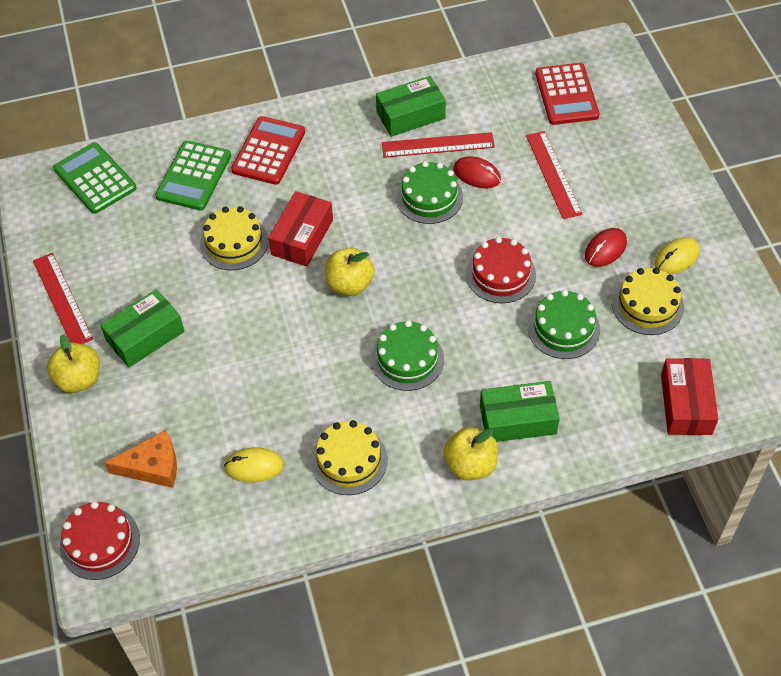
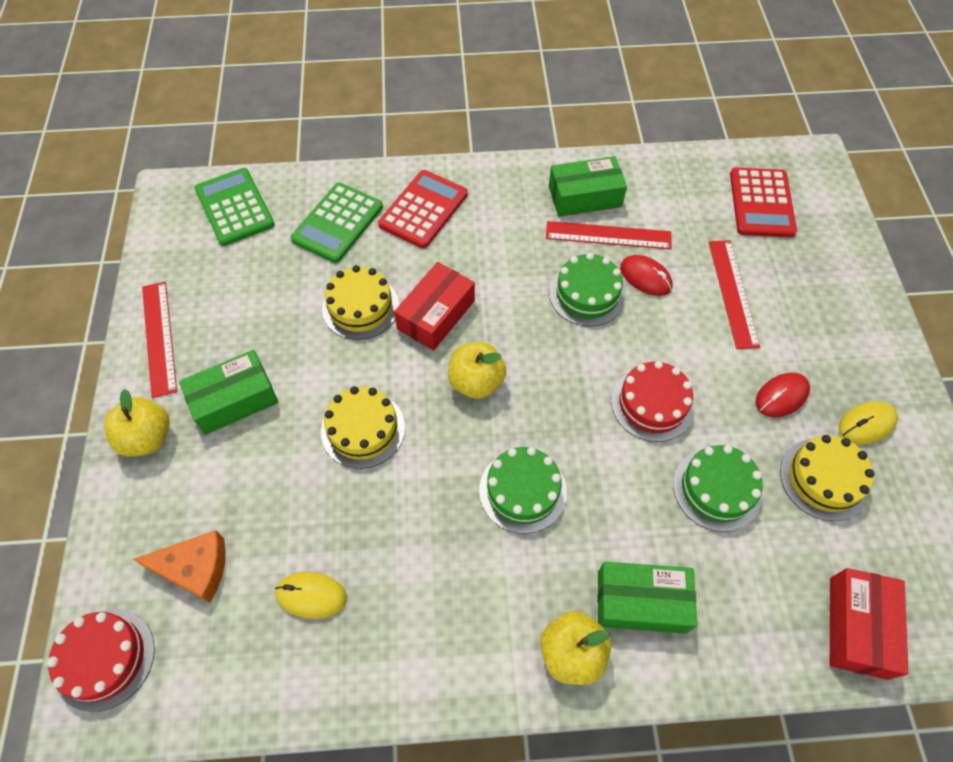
camera: 10 degrees right, 5 degrees up
(349, 460) = (425, 613): yellow cake -> yellow cake (363, 429)

